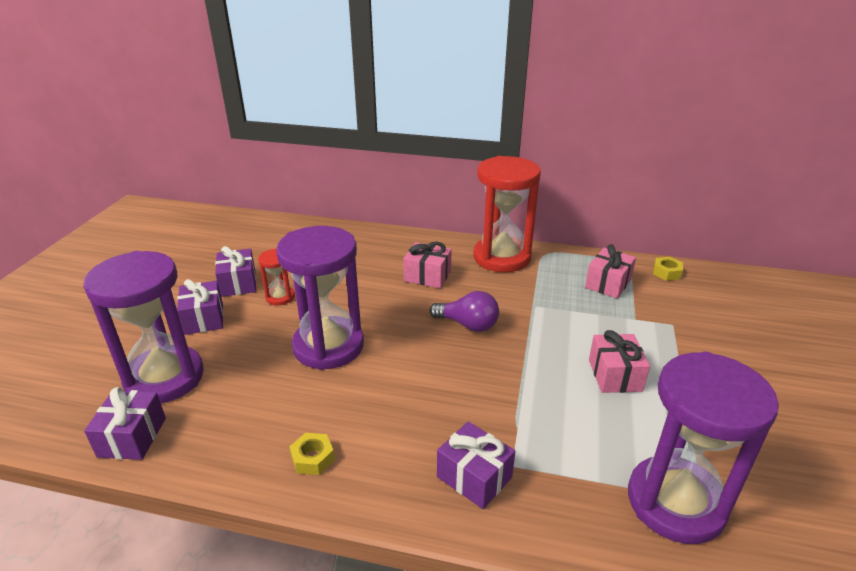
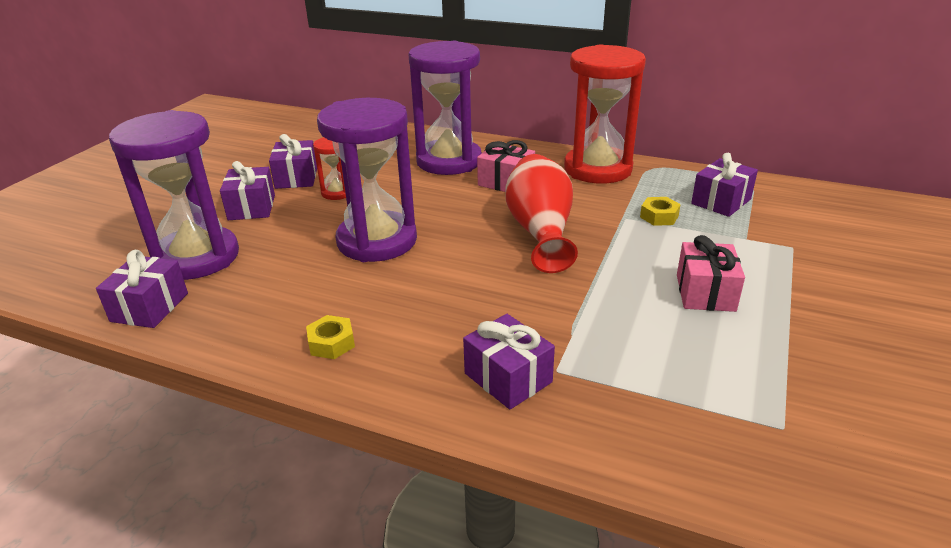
camera: 10 degrees right, 0 degrees up
(468, 325) = (540, 231): purple light bulb -> red vase
(608, 284) = (721, 201): pink gift -> purple gift
(666, 272) = (799, 194): yellow nut -> yellow nut (659, 216)
(675, 502) = (748, 427): purple hourglass -> purple hourglass (449, 161)

